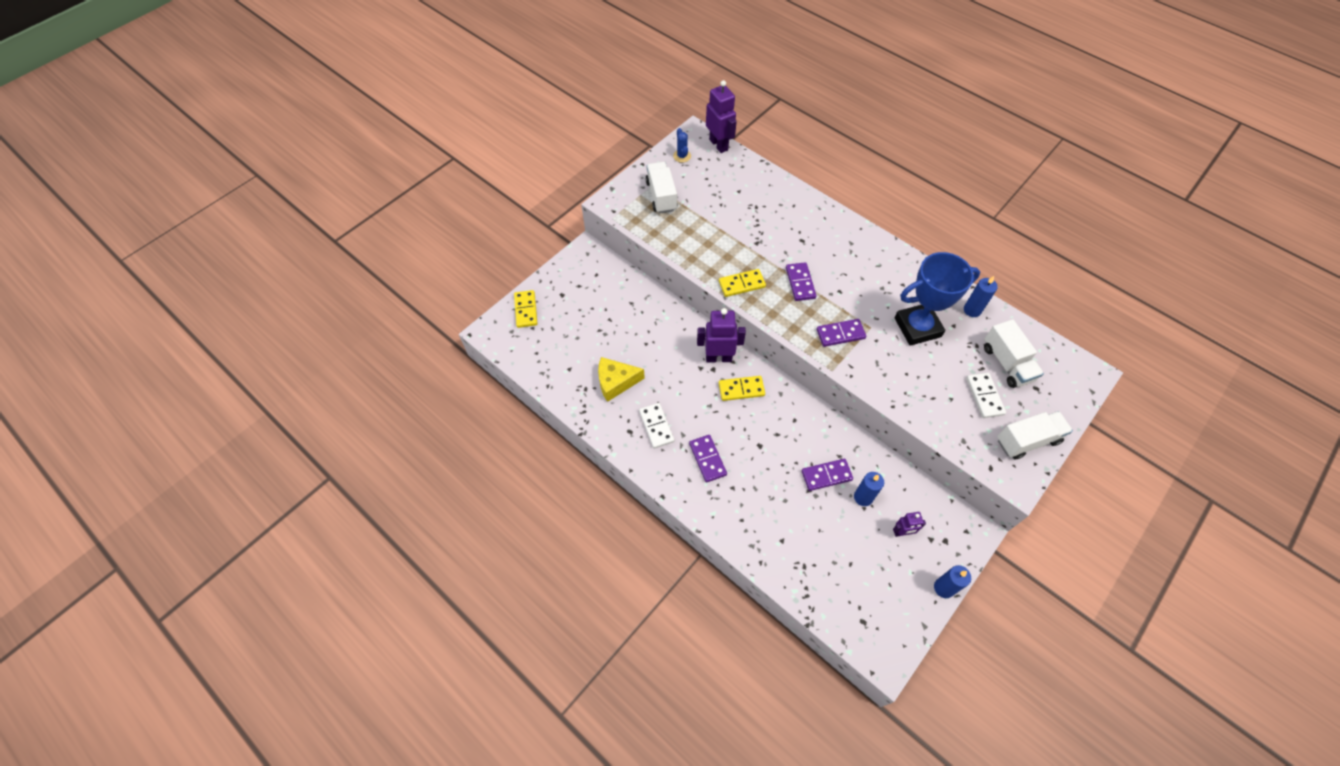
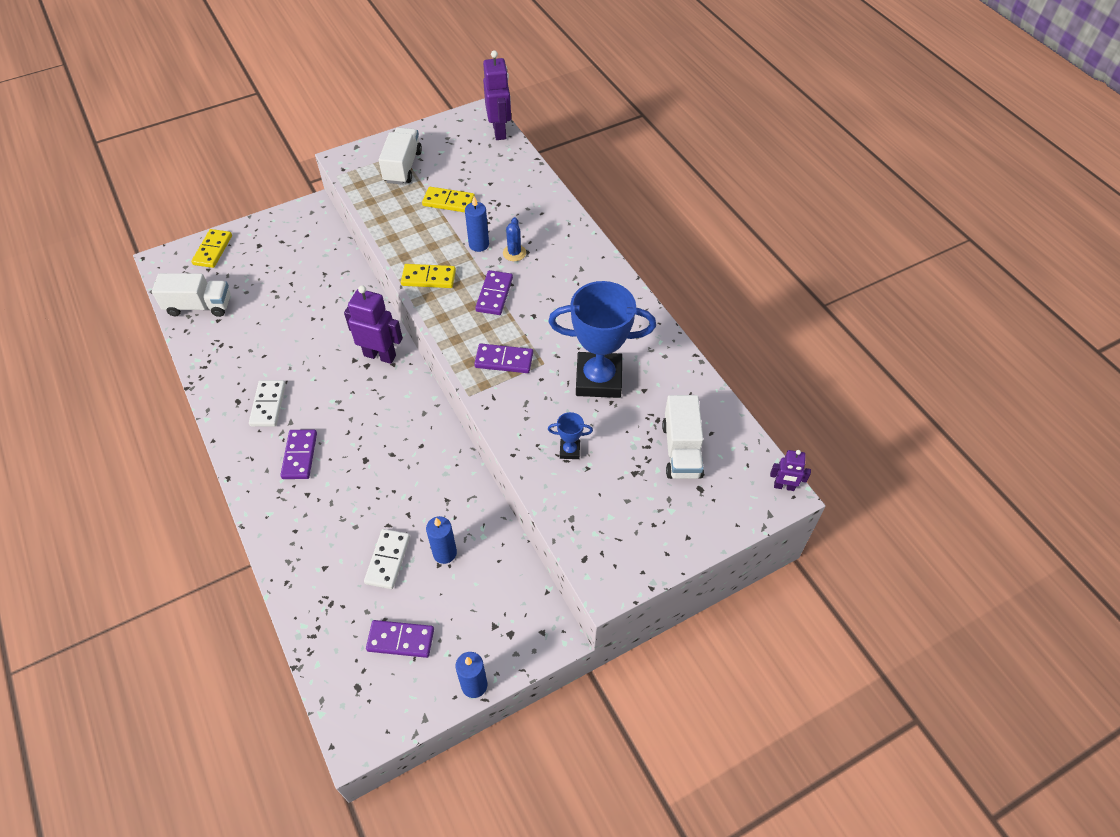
camera: 20 degrees right, 5 degrees down
(616, 382) = (256, 347): yellow cheese -> none
(682, 156) = (452, 133): blue cactus -> blue cactus (514, 253)
(741, 389) = (383, 395): yellow domino -> yellow domino (448, 202)
(826, 475) = (418, 515): purple domino -> purple domino (400, 640)
(902, 532) = (465, 607): purple robot -> purple robot (784, 486)
(931, 389) = (569, 450): none -> blue trophy
(972, 310) = (677, 380): blue candle -> blue candle (479, 244)
(984, 396) = (629, 478): white domino -> white domino (387, 560)
(1027, 440) = (649, 543): white truck -> white truck (199, 306)

